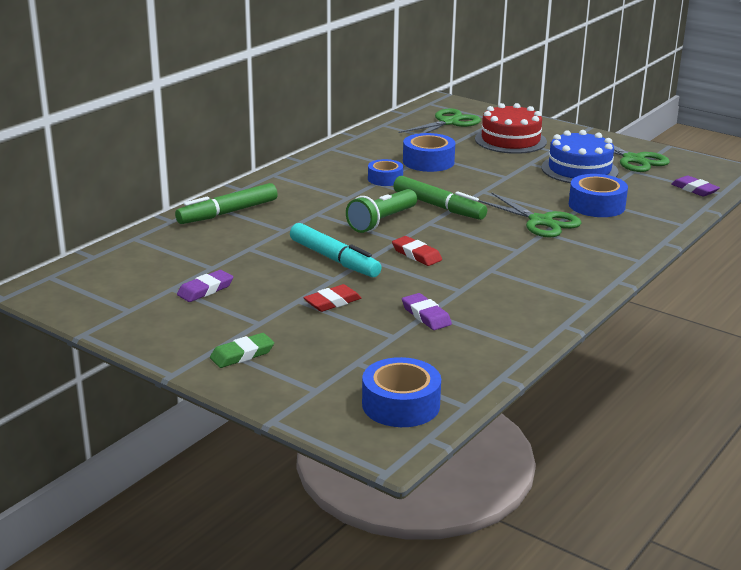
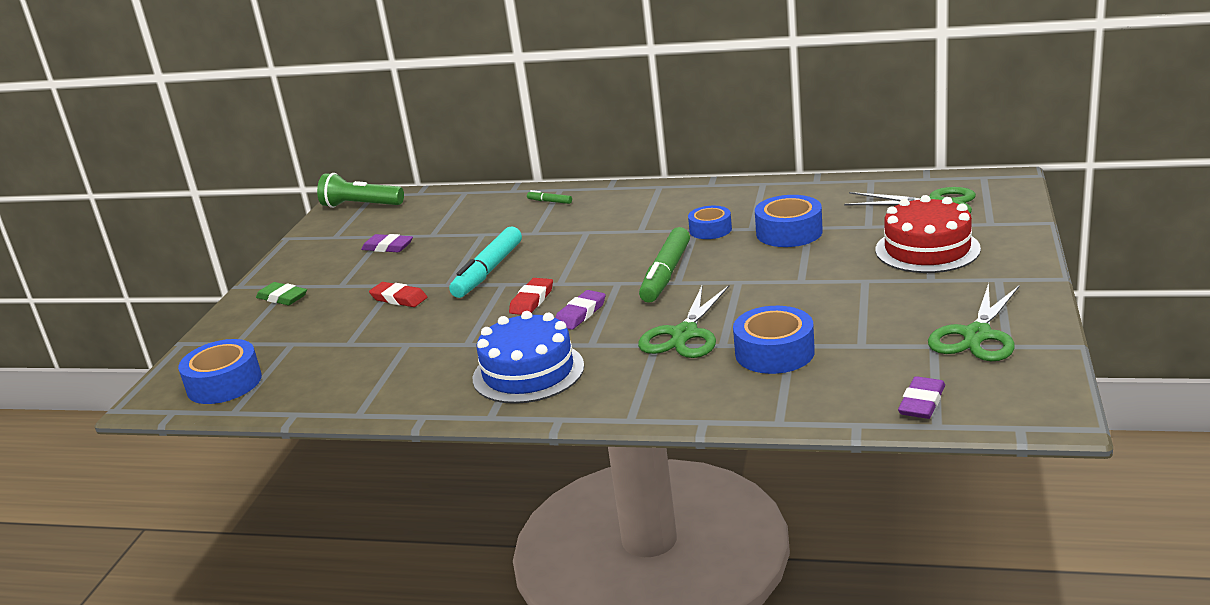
camera: 70 degrees right, 0 degrees up
(228, 212) = (550, 201): green marker -> green marker, size x0.44
(381, 221) = (597, 262): green flashlight -> green flashlight (361, 205)
(426, 315) = (399, 344): purple eraser -> purple eraser (580, 314)
(579, 169) = (885, 312): blue cake -> blue cake (528, 372)

